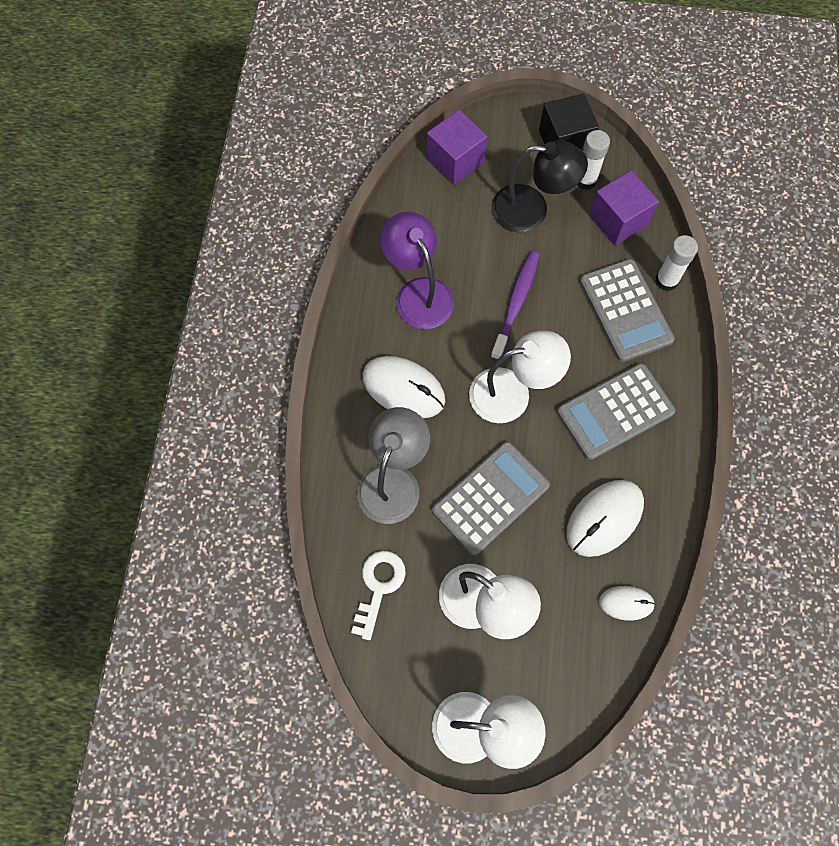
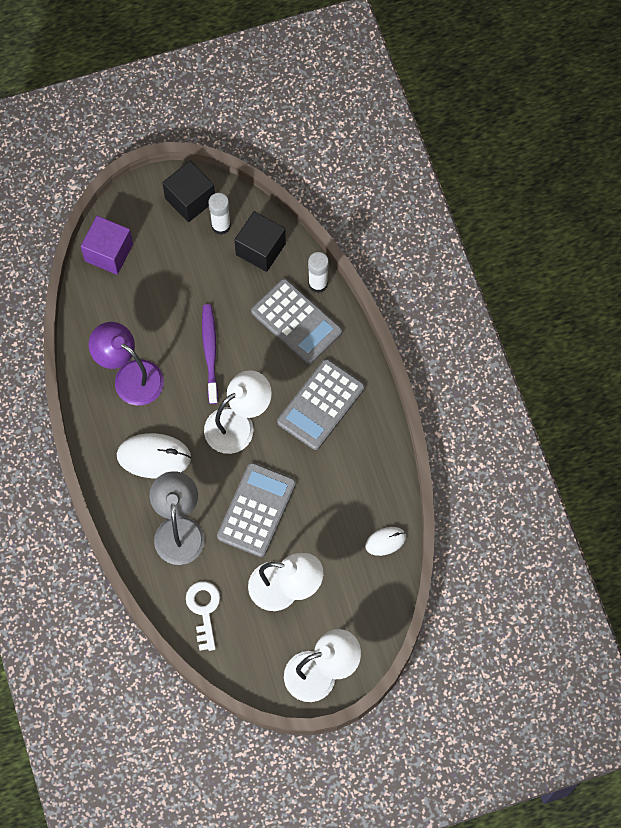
camera: 25 degrees left, 0 degrees up
(532, 210) = (189, 269): black lamp -> none
(604, 519) = (346, 488): white mouse -> none
(618, 220) = (260, 249): purple cube -> black cube

